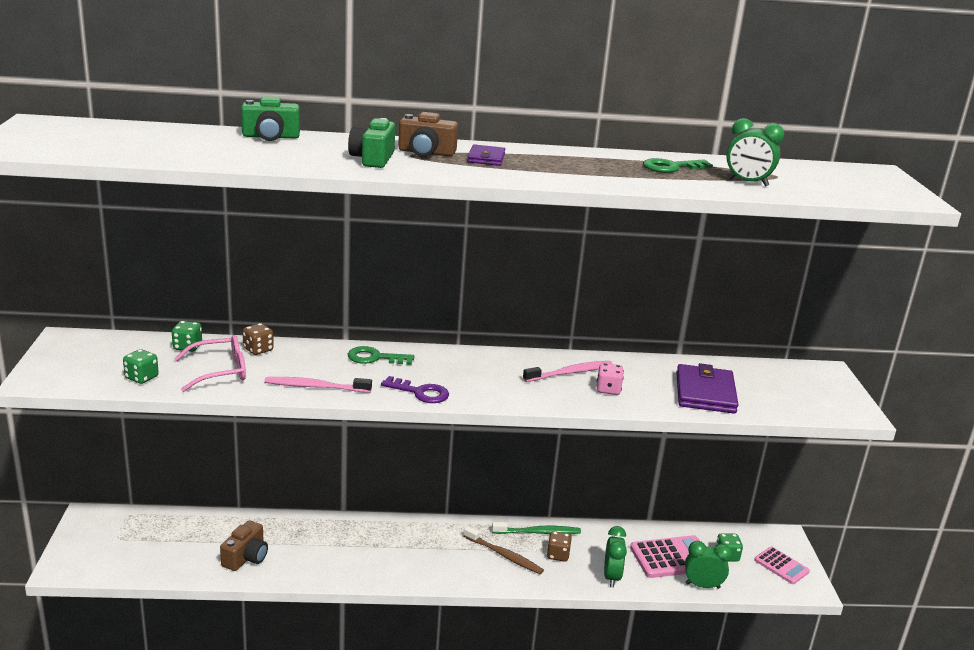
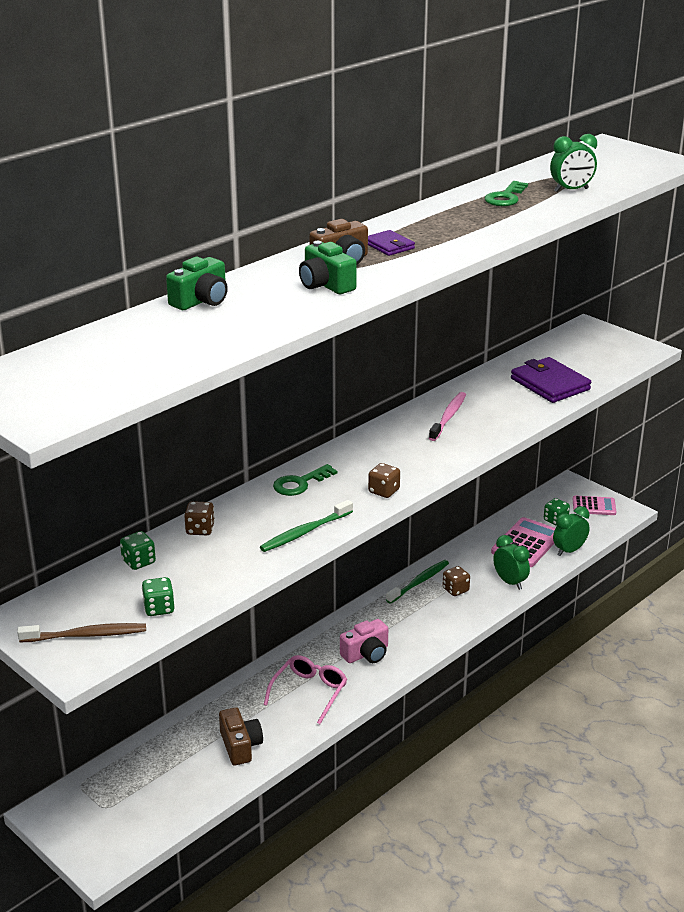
camera: 40 degrees left, 5 degrees up
(220, 371) = (209, 565): pink glasses -> pink glasses (309, 692)
(315, 387) = (305, 532): pink toothbrush -> green toothbrush
(420, 392) = (384, 491): purple key -> brown dice
(420, 555) = (366, 654): none -> pink camera
(504, 555) = (422, 614): brown toothbrush -> brown toothbrush (86, 635)
(608, 389) = (492, 416): pink dice -> none

